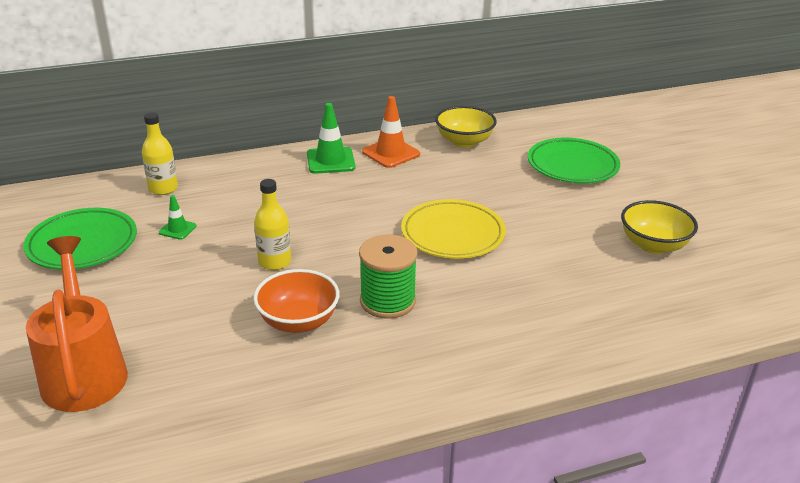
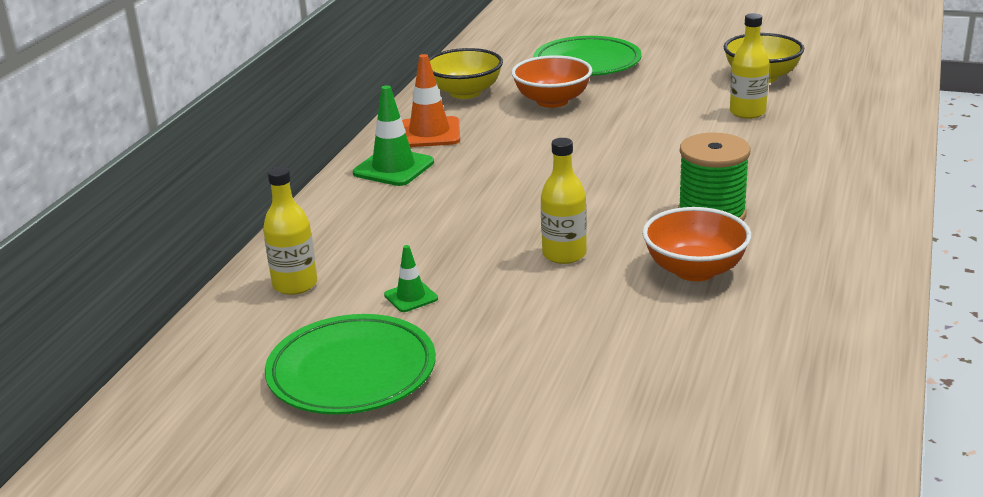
camera: 50 degrees left, 5 degrees down
(84, 370) = (646, 426): orange watering can -> none
(452, 234) = (633, 150): yellow plate -> none
(492, 176) = (552, 101): none -> orange bowl
(578, 260) = (747, 112): none -> yellow bottle

